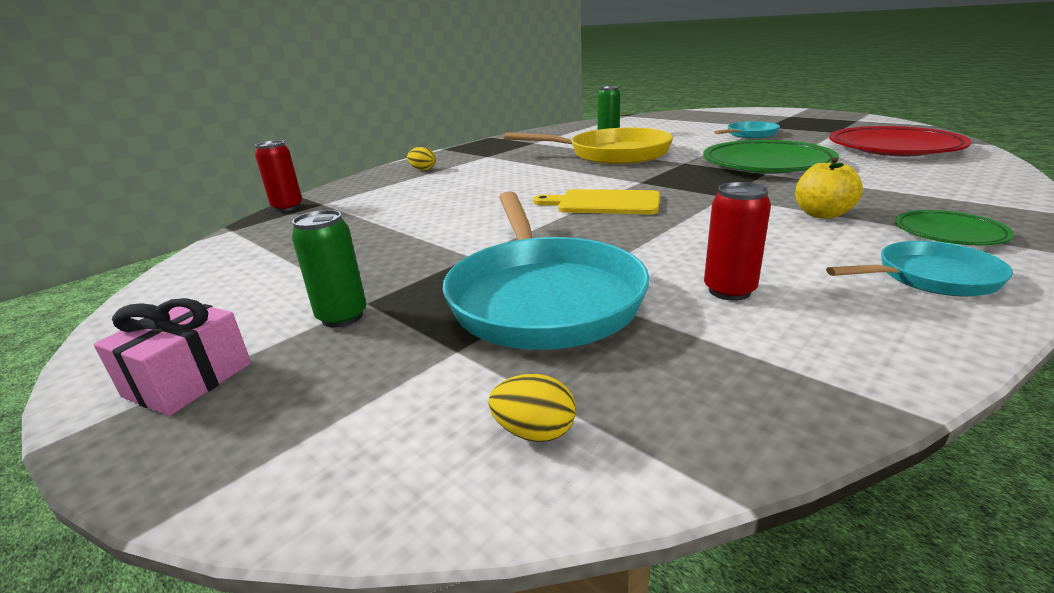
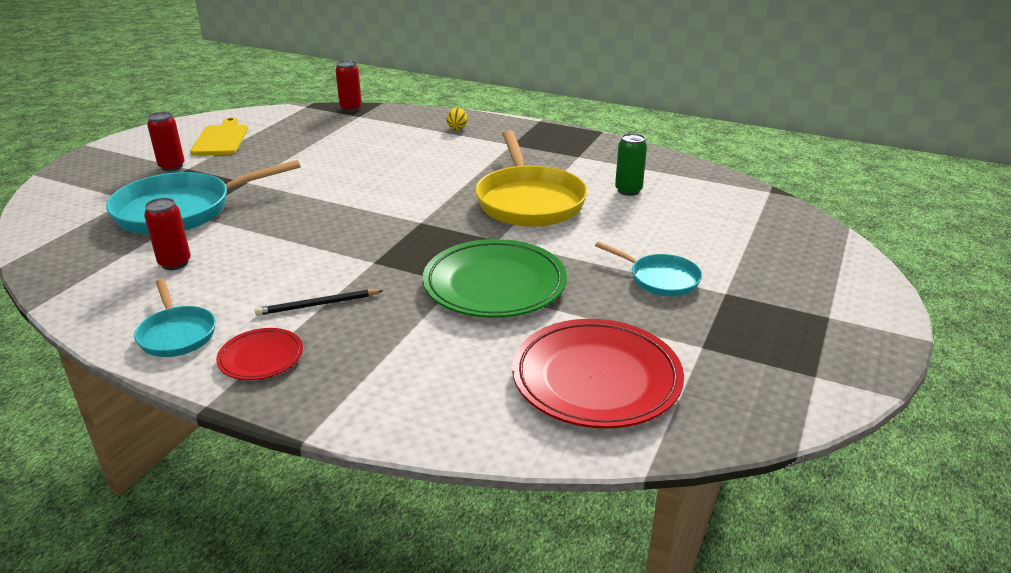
camera: 70 degrees right, 5 degrees up
(188, 380) = (123, 153): pink gift -> none
(342, 317) = (172, 167): green can -> red can
(534, 432) = (59, 224): yellow egg -> none
(604, 203) = (355, 211): yellow cutting board -> yellow cutting board (221, 139)
(822, 214) = (317, 305): yellow apple -> black pencil
(949, 233) = (261, 358): green plate -> red plate

